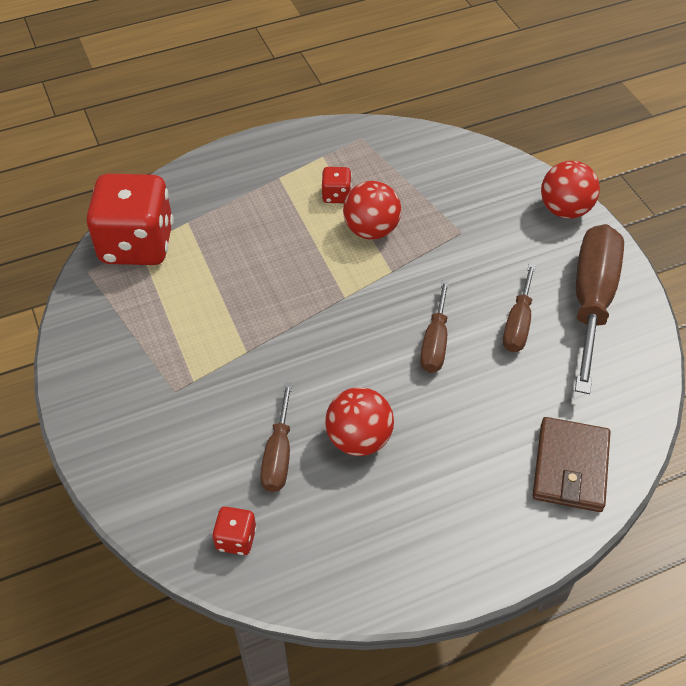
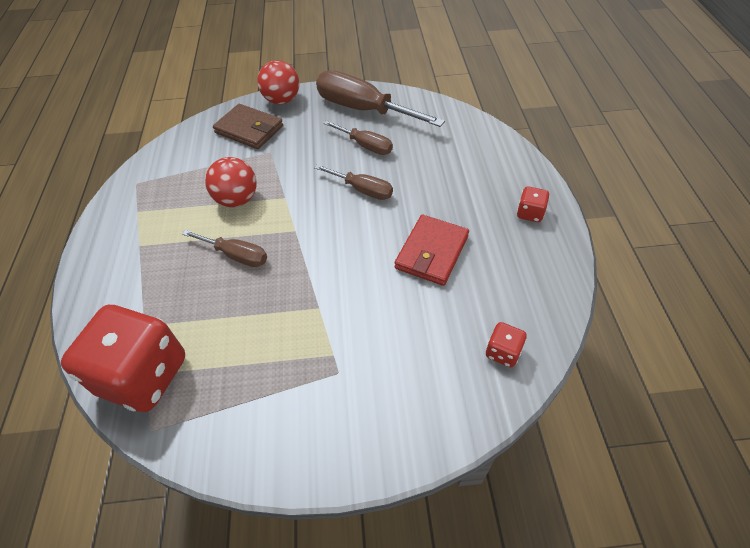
camera: 70 degrees left, 0 degrees up
(278, 454) = (430, 306): brown screwdriver -> brown screwdriver (236, 255)
(336, 195) = (187, 212): red dice -> red dice (530, 213)
(359, 439) = (431, 252): red ball -> red wallet
(570, 467) = (485, 152): brown wallet -> brown wallet (249, 129)

